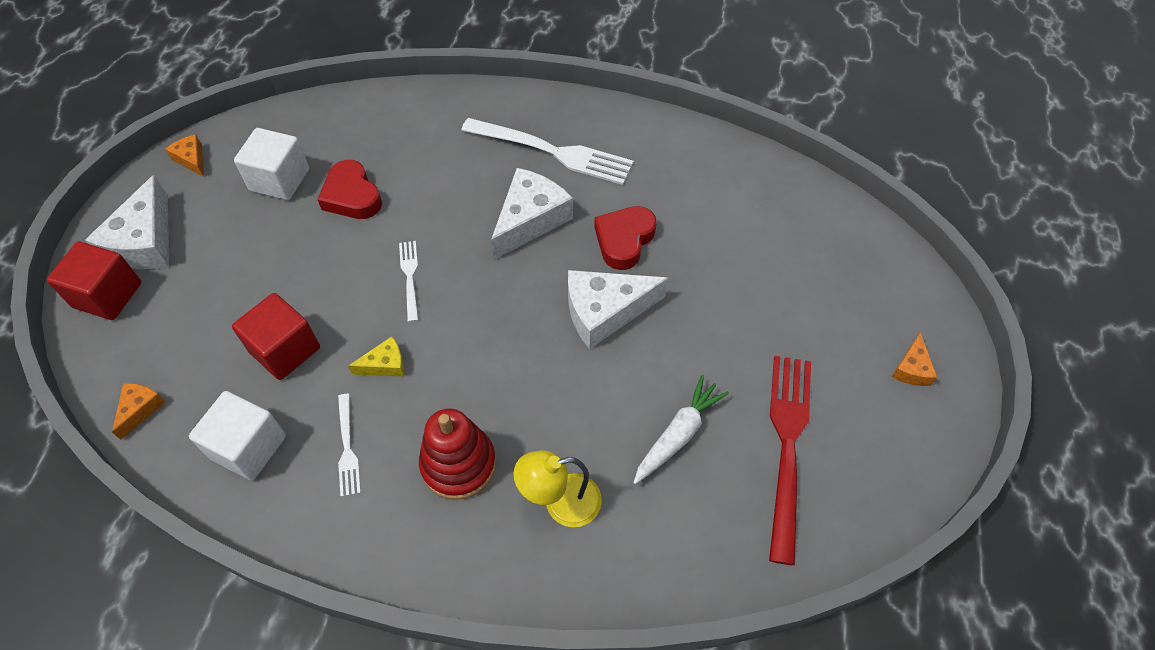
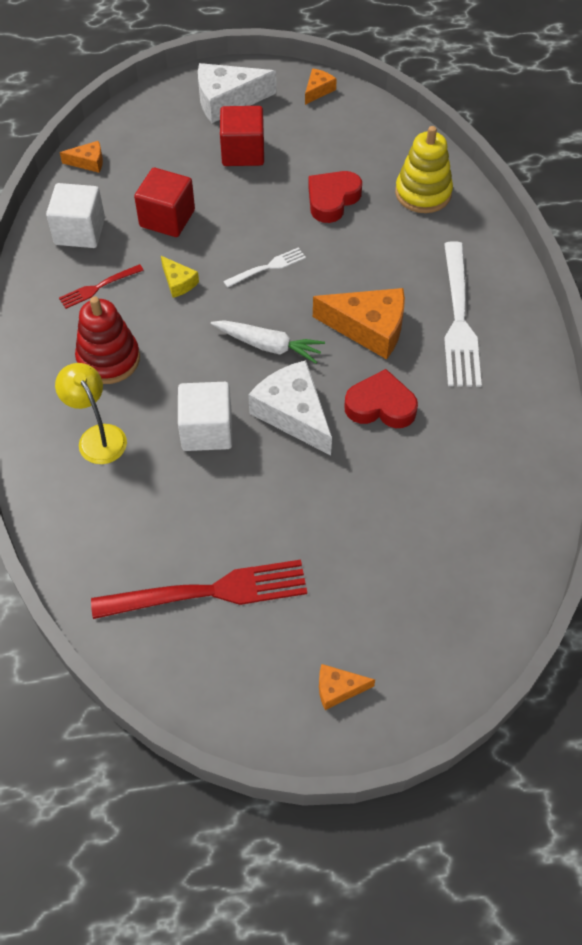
camera: 70 degrees right, 0 degrees up
(108, 295) = (172, 103): red cube -> red cube (243, 152)
(280, 180) = (325, 149): white cube -> white cube (207, 430)
(347, 448) = (98, 287): white fork -> red fork
(388, 125) = (423, 193): none -> yellow stacking toy
(530, 220) = (369, 328): white cheese -> orange cheese
(678, 434) = (189, 503): white carrot -> white carrot (268, 346)

